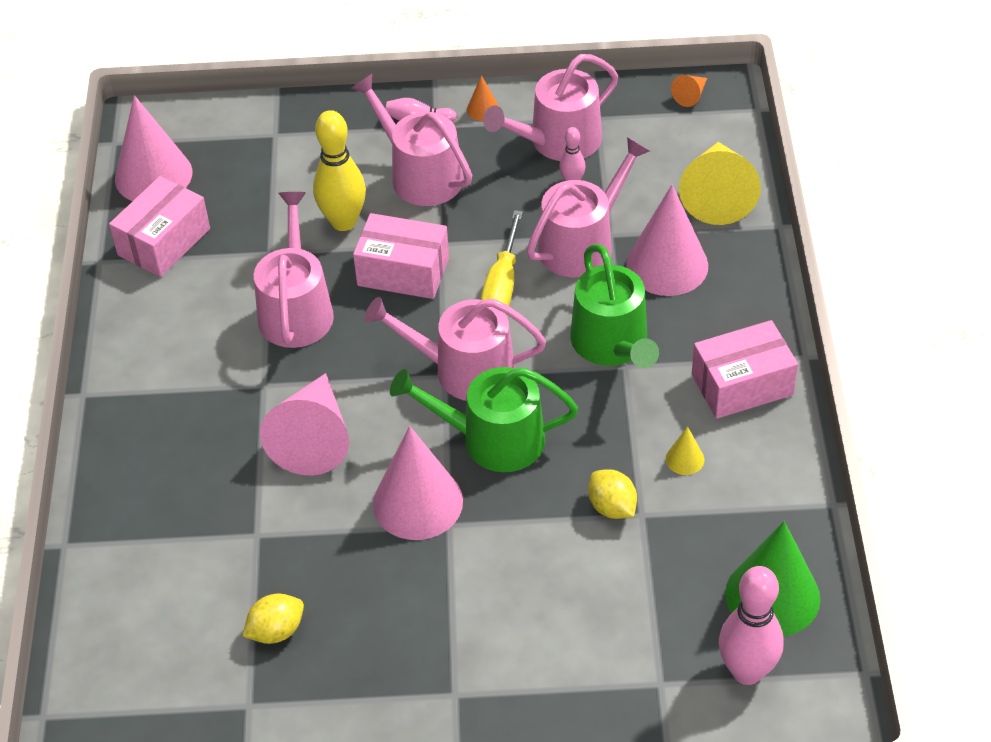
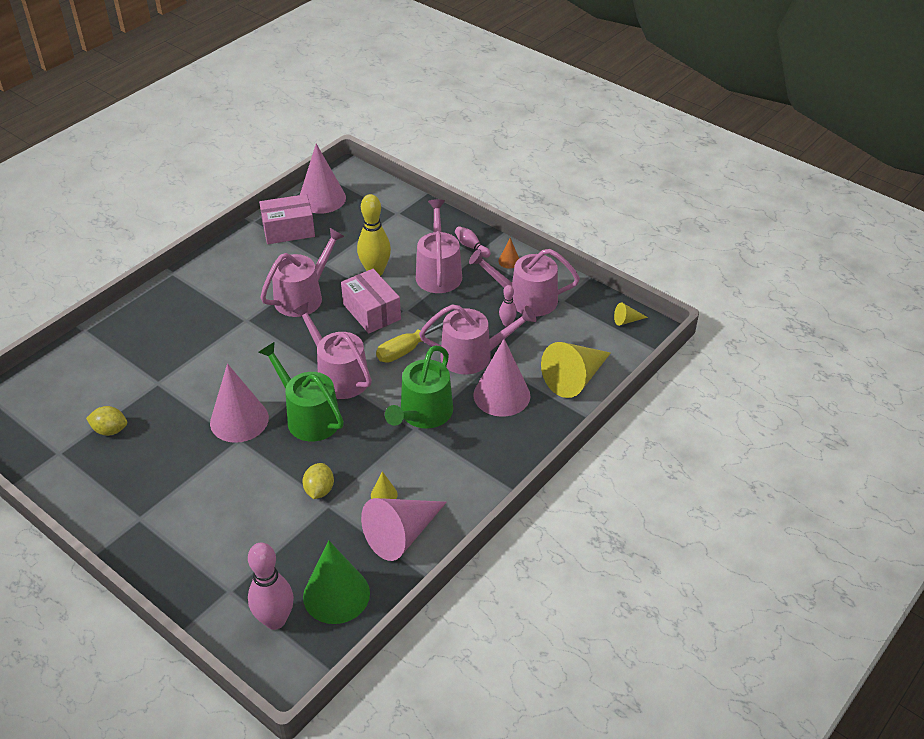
camera: 40 degrees right, 5 degrees down
(313, 438) = (235, 358): pink cone -> pink cone (402, 534)
(691, 95) = (627, 320): orange cone -> yellow cone
(742, 384) = (461, 480): pink box -> none

